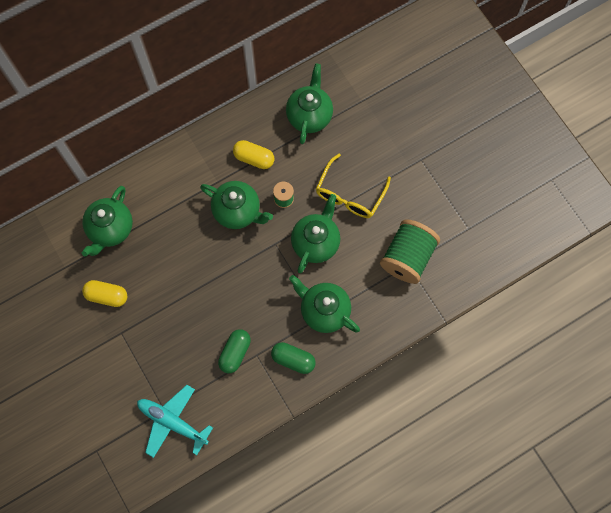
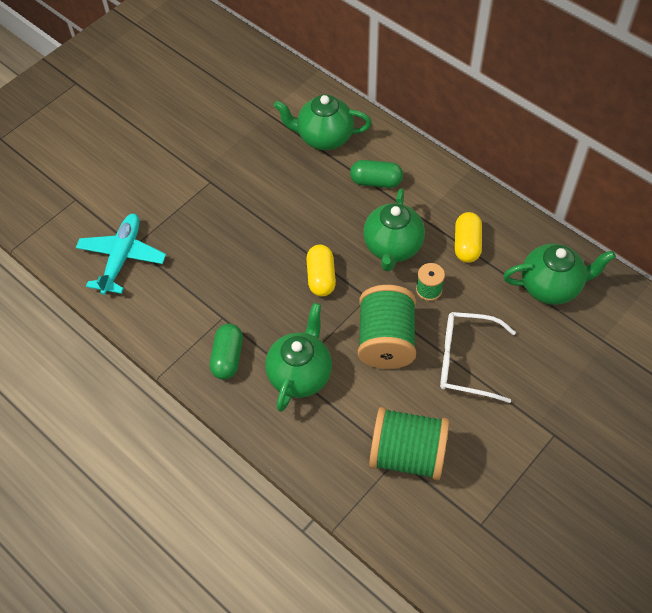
camera: 75 degrees right, 15 degrees down
(107, 296) = (247, 157): yellow capsule -> yellow capsule (321, 277)
(235, 353) = (218, 294): green capsule -> green capsule (376, 181)
(316, 242) = (386, 340): green teapot -> green spool
(350, 194) = (466, 361): yellow glasses -> white glasses

